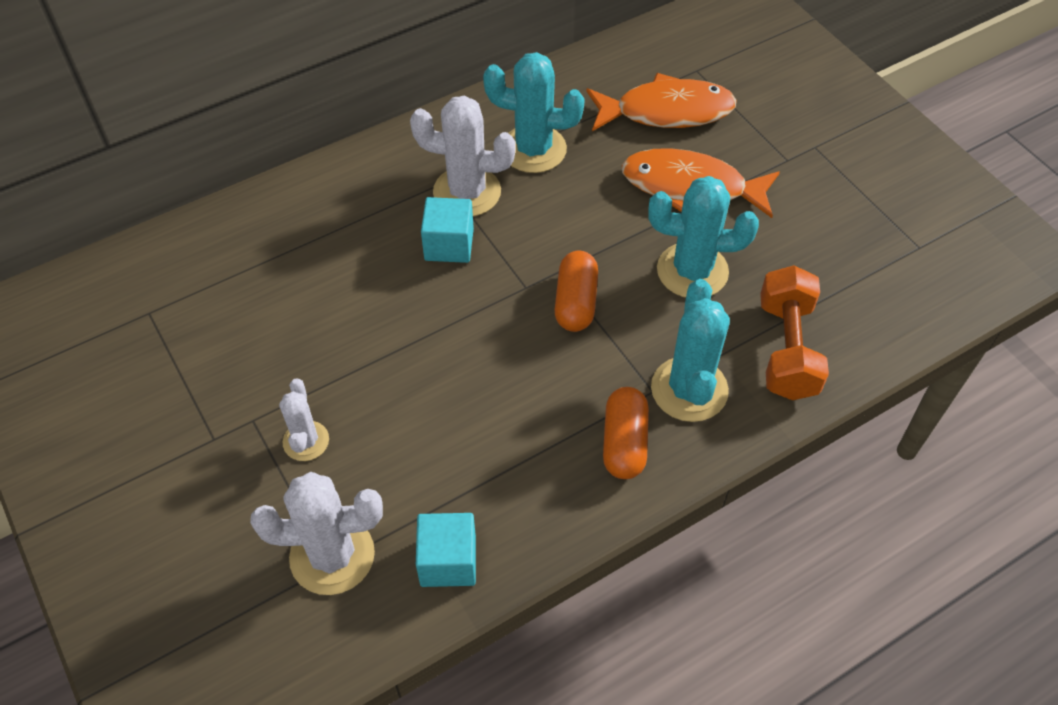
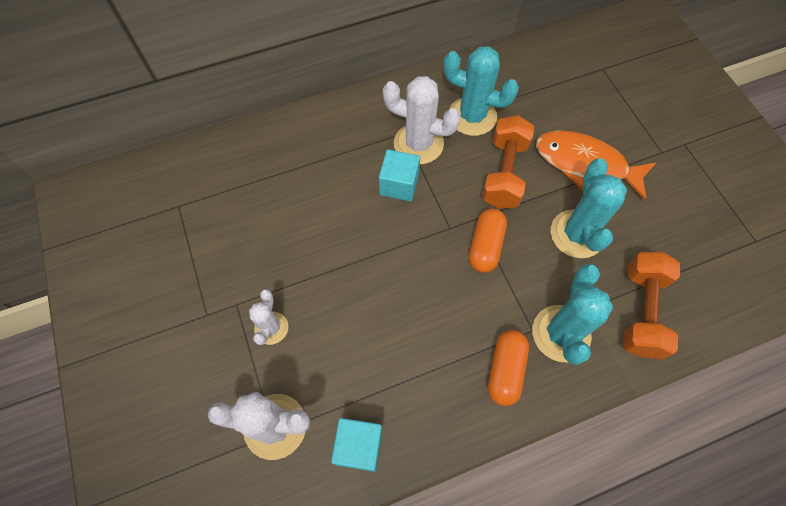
camera: 10 degrees right, 10 degrees up
(586, 212) = (504, 173): none -> orange dumbbell
(666, 111) = (575, 99): orange fish -> none
(692, 271) = (577, 234): turquoise cactus -> turquoise cactus turned 75 degrees clockwise

